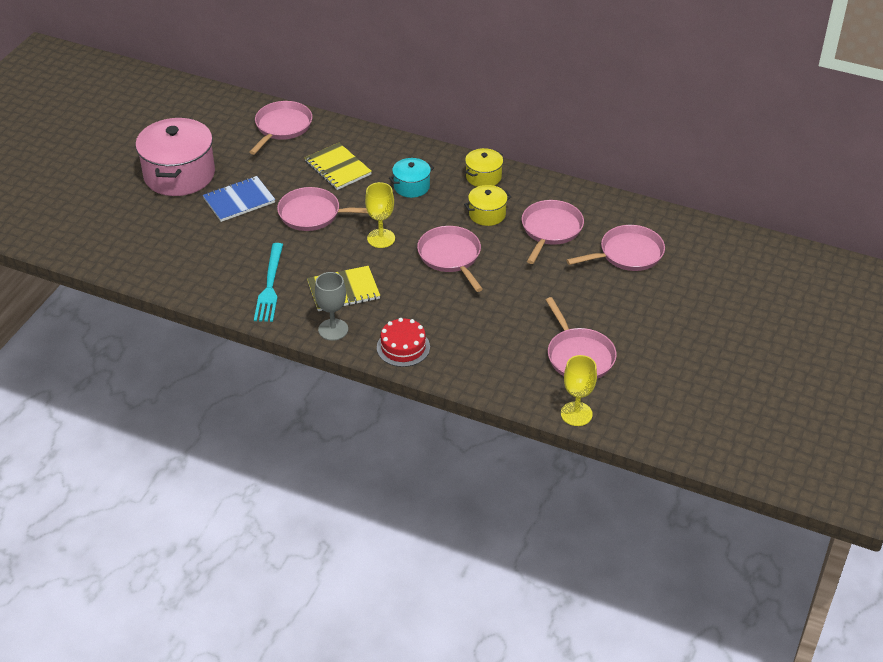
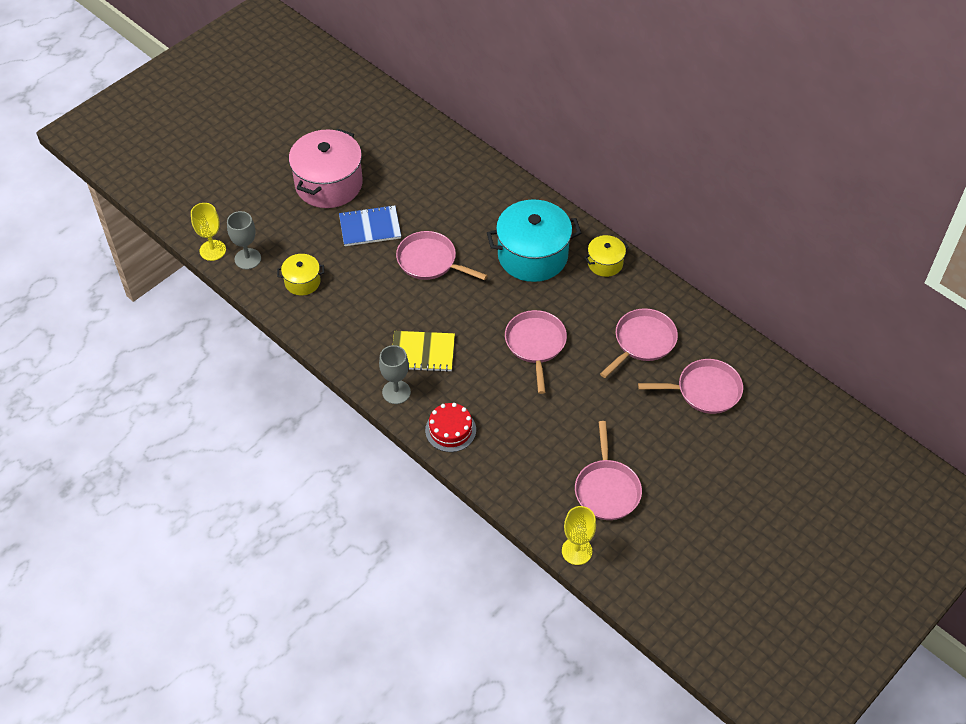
camera: 20 degrees right, 10 degrees up
(124, 255) = (247, 259): none -> grey goblet
(270, 285) = (360, 328): turquoise fork -> none
(282, 127) = (441, 155): pink pan -> none
(338, 168) = (473, 215): yellow notebook -> none
(381, 238) = (480, 305): yellow goblet -> yellow goblet (212, 250)
(411, 186) = (532, 255): turquoise pot -> turquoise pot, size x1.98
(487, 214) = (590, 307): yellow pot -> yellow pot (302, 282)

